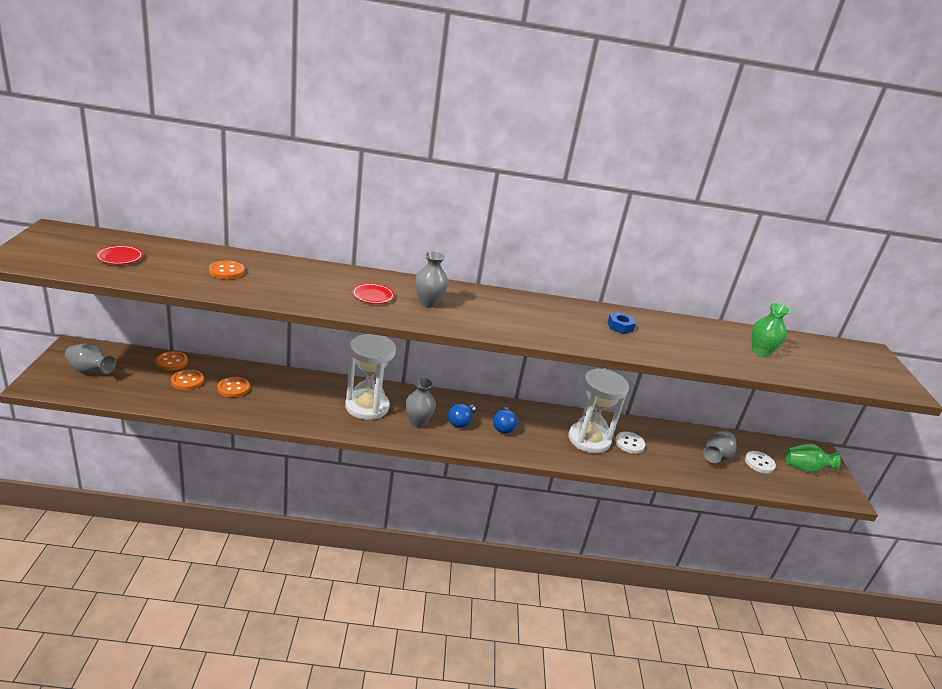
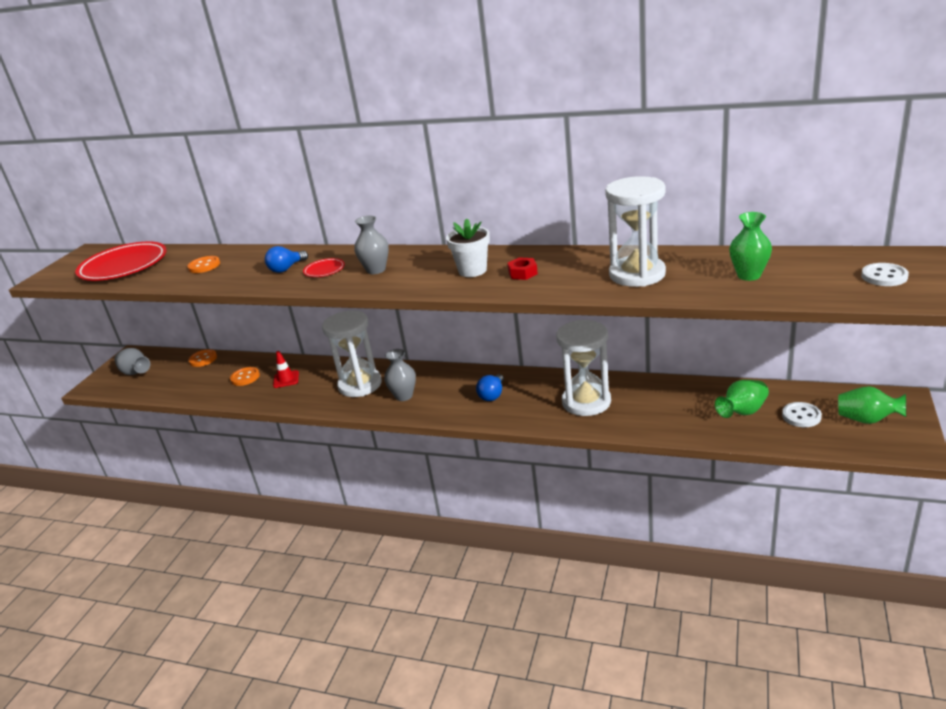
camera: 25 degrees right, 0 degrees up
(120, 257) = (124, 266): red plate -> red plate, size x2.30
(187, 381) = (209, 374): orange button -> none
(282, 394) = (286, 379): none -> red traffic cone
(461, 422) = (449, 393): blue light bulb -> blue light bulb (286, 269)
(525, 316) = (472, 270): none -> white flower pot
(574, 325) = (523, 273): none -> red nut
(620, 327) = (578, 268): blue nut -> none
(629, 443) = (634, 403): white button -> white button (884, 276)
(673, 340) = (637, 274): none -> white hourglass
(716, 457) = (742, 412): grey vase -> green vase

